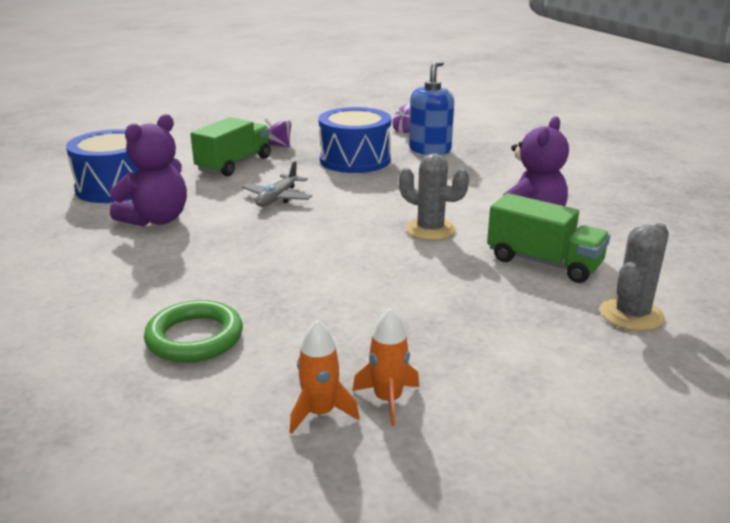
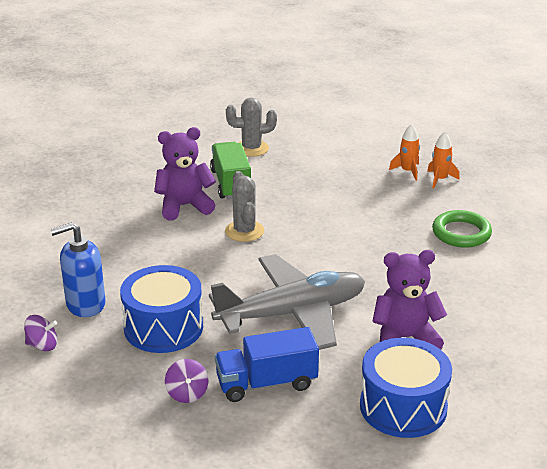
camera: 135 degrees left, 5 degrees up
(234, 164) = (266, 383): green truck -> blue truck
(277, 198) = (292, 313): grey plane -> grey plane, size x2.19

